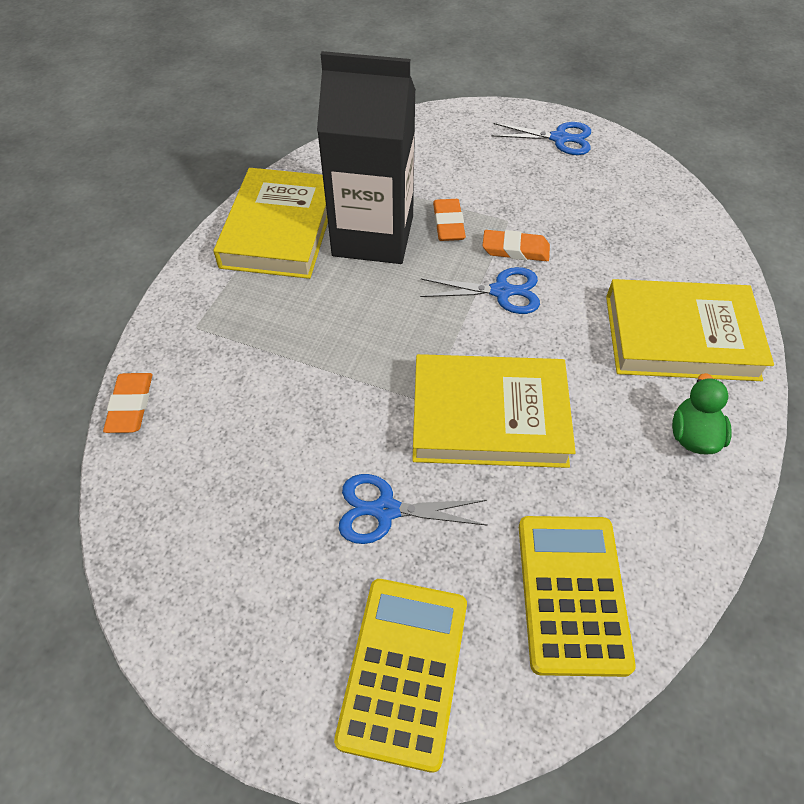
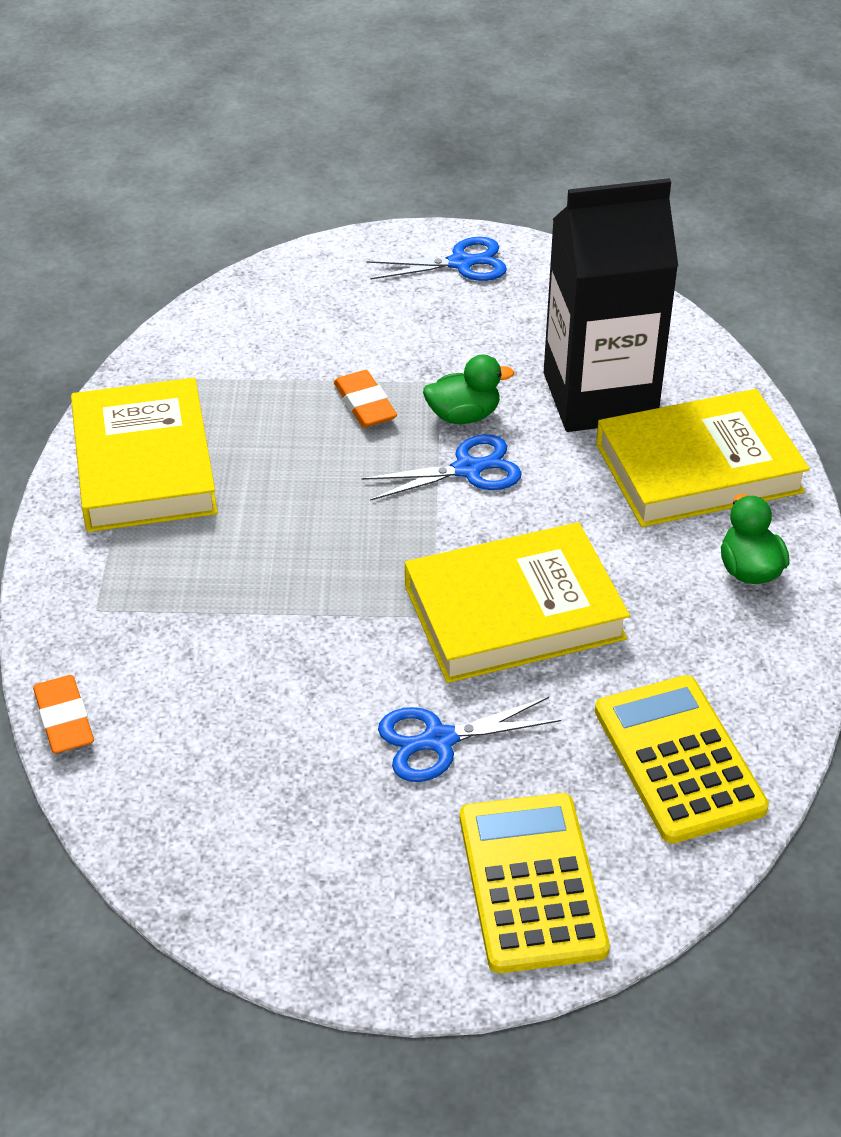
camera: 20 degrees left, 10 degrees down
(373, 236) = (274, 442): black carton -> black carton (599, 397)
(515, 249) = (463, 415): orange eraser -> green duck

